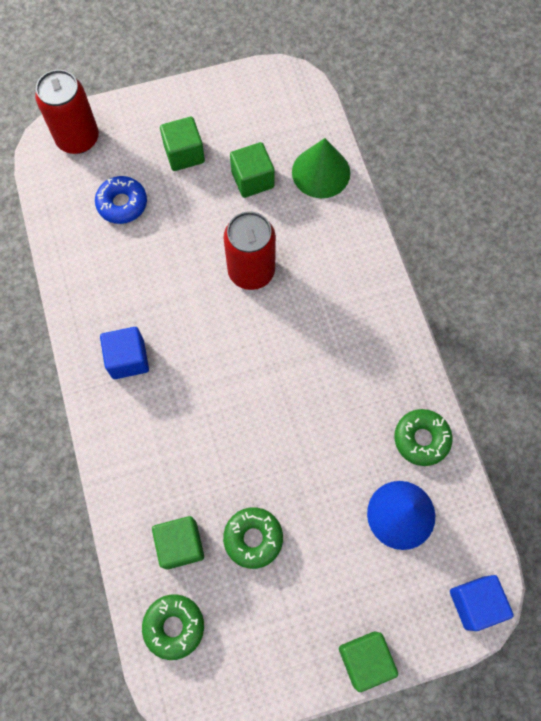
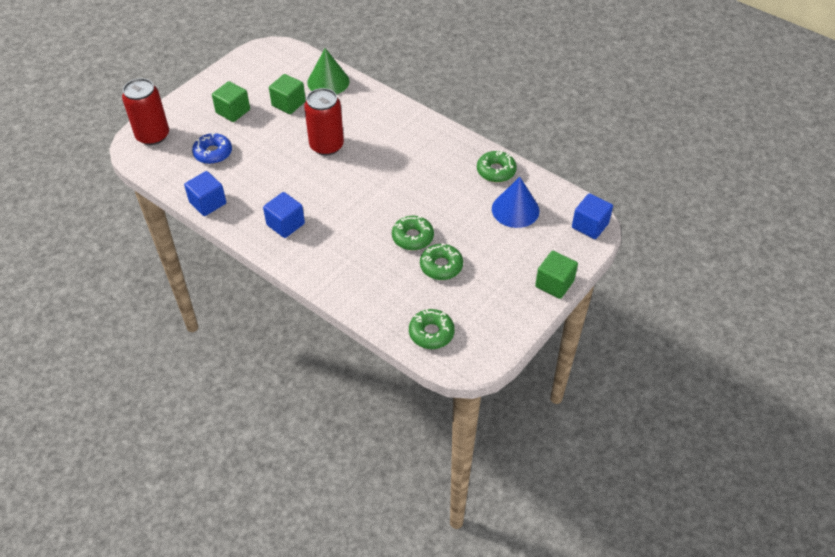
camera: 35 degrees left, 20 degrees down
(69, 274) = (208, 203): none -> blue cube
(180, 544) = (400, 293): green cube -> none
(251, 473) = (412, 237): none -> green donut

